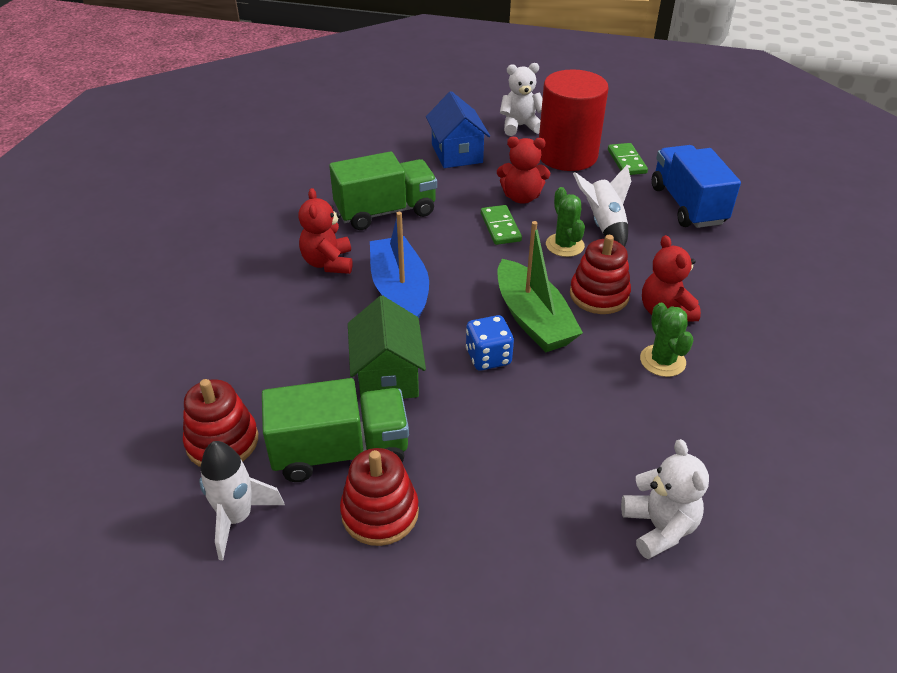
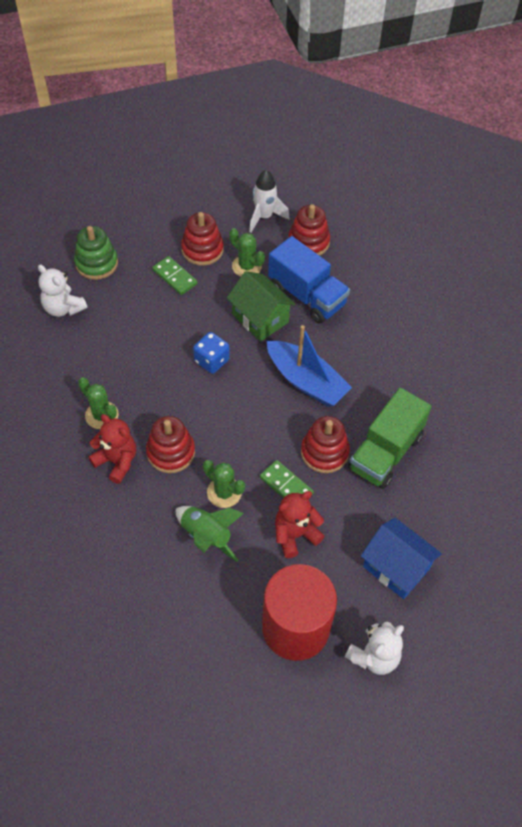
camera: 145 degrees right, 15 degrees up
(328, 263) = (375, 379): red teddy bear -> none
(340, 451) = (246, 266): green truck -> green cactus
(441, 233) = (324, 452): none -> red stacking toy
(533, 319) = (203, 405): green boat -> none
(567, 581) = (96, 263): none -> green stacking toy
(604, 225) = (206, 536): white rocket -> green rocket
(626, 161) = (234, 653): green domino -> green domino (175, 277)
(687, 205) = (148, 609): blue truck -> blue truck (307, 295)

